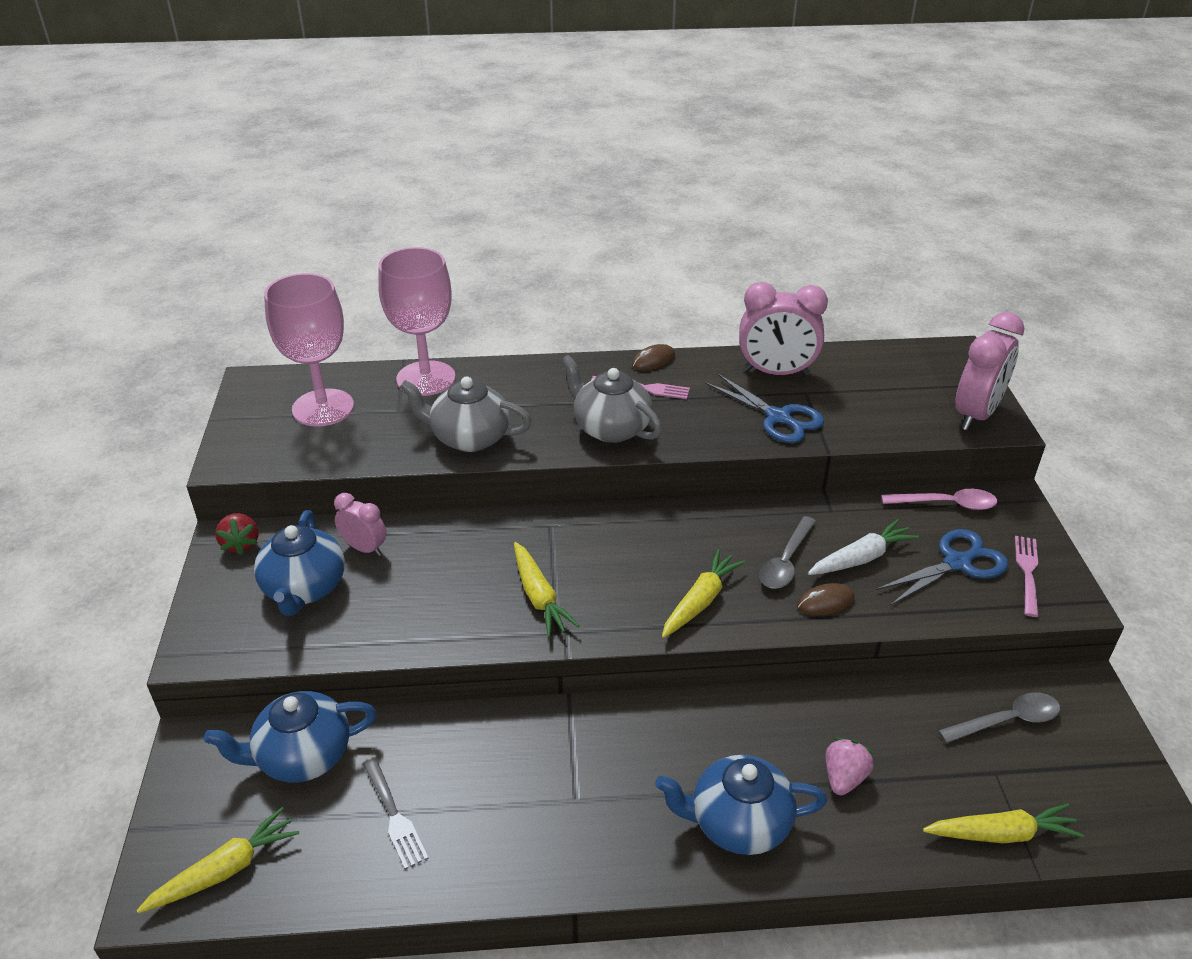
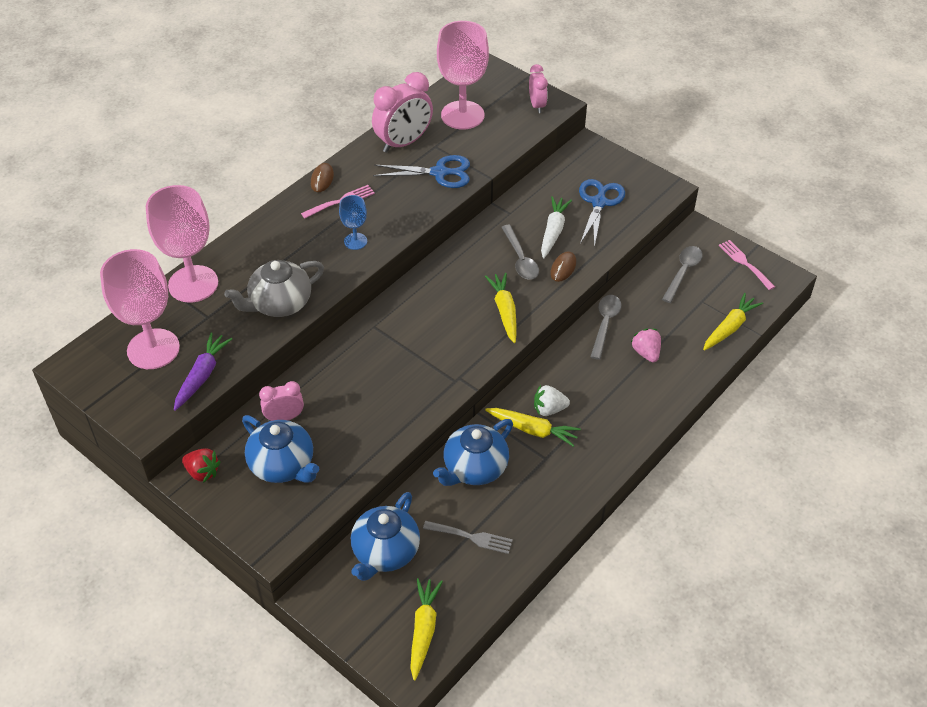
camera: 45 degrees left, 10 degrees up
(325, 453) = (202, 376): none -> purple carrot
(539, 596) = (421, 370): yellow carrot -> yellow carrot (532, 430)
(610, 428) = (355, 241): grey teapot -> blue goblet
(647, 750) = (549, 409): none -> white strawberry
(738, 823) = (626, 409): blue teapot -> blue teapot (474, 468)
(829, 707) = (605, 324): none -> grey spoon
(873, 381) = (462, 115): none -> pink goblet
(946, 504) = (560, 171): pink spoon -> none
(976, 415) = (537, 105): pink clock -> pink clock, size x0.57
(1027, 572) = (634, 185): pink fork -> pink fork (745, 263)

